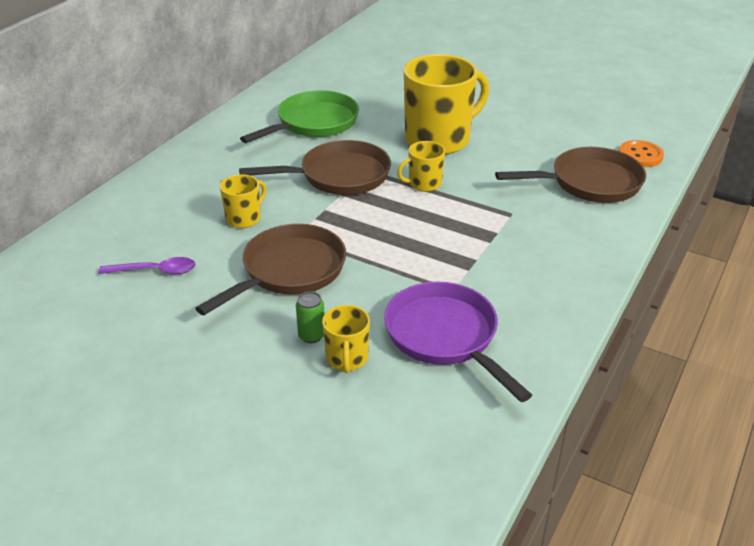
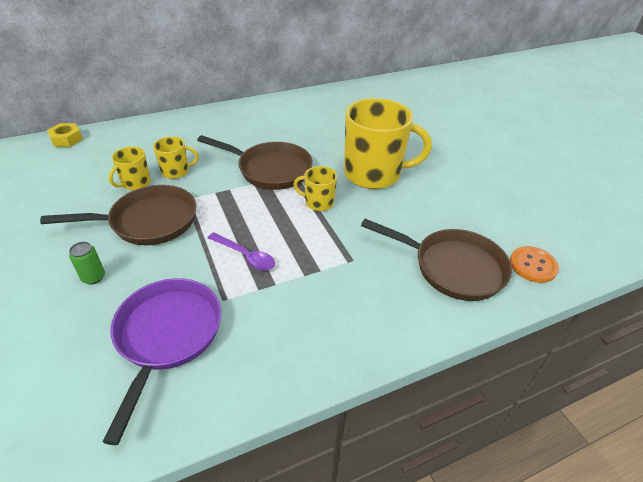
camera: 35 degrees right, 5 degrees up
(55, 244) = (67, 139): none -> yellow nut
(155, 271) = (84, 181): purple spoon -> purple spoon (245, 256)
(314, 123) = (304, 127): green pan -> none
(347, 359) = (87, 310): yellow mug -> yellow mug (135, 183)

